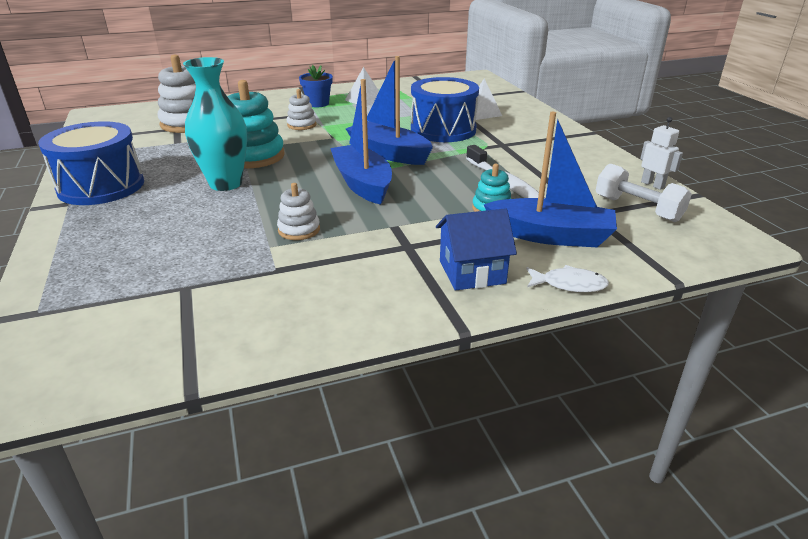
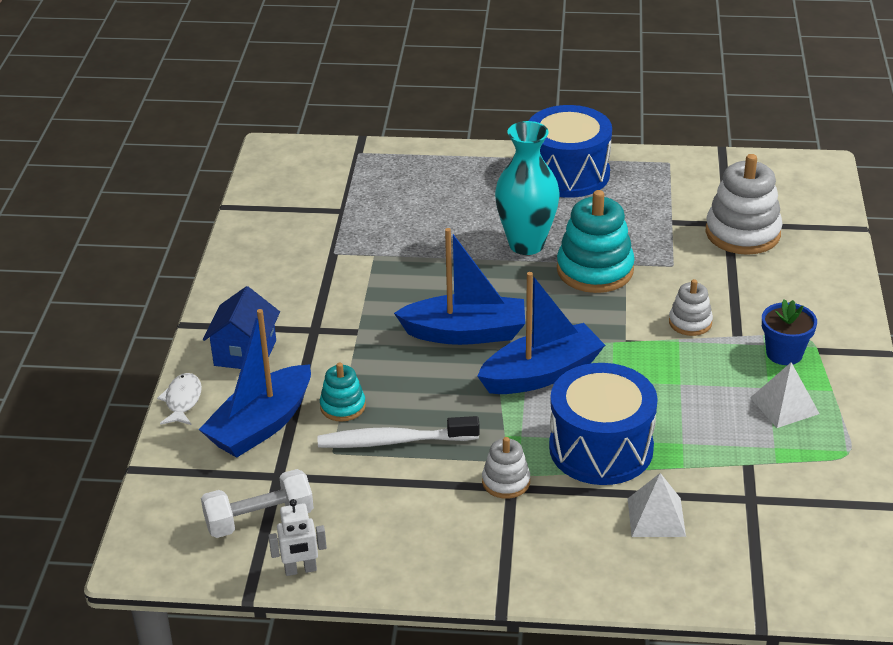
camera: 115 degrees right, 5 degrees up
(299, 230) = (391, 275): white stacking toy -> white stacking toy (506, 482)
(569, 284) = (182, 401): white fish -> white fish turned 150 degrees clockwise

